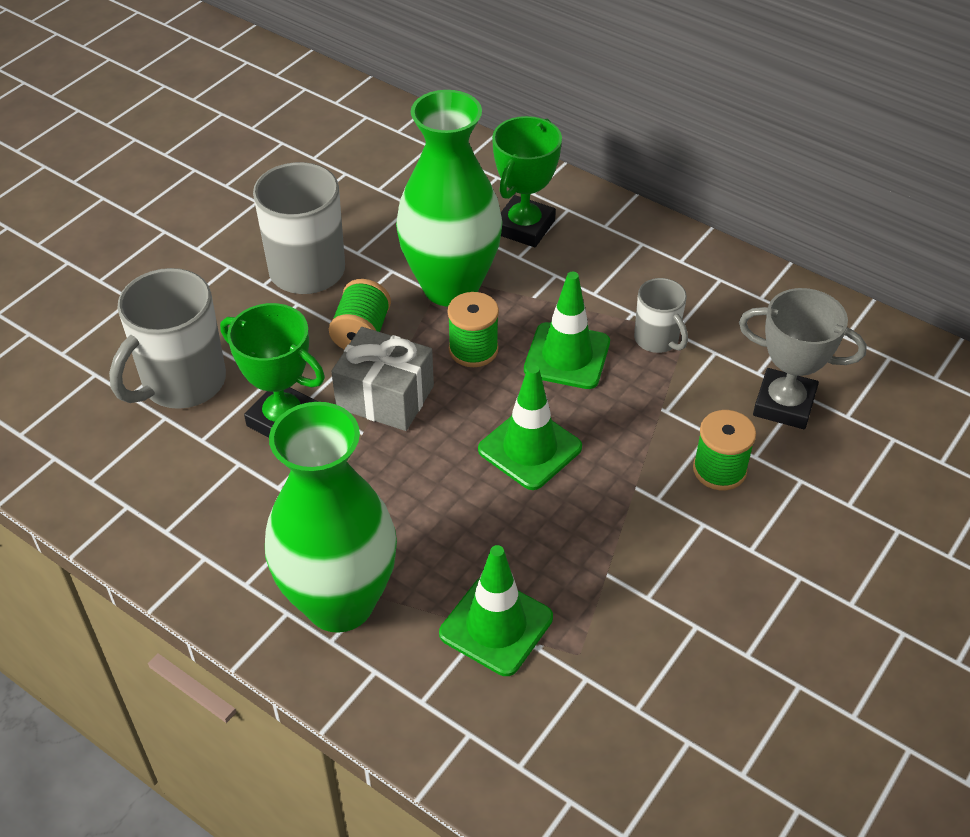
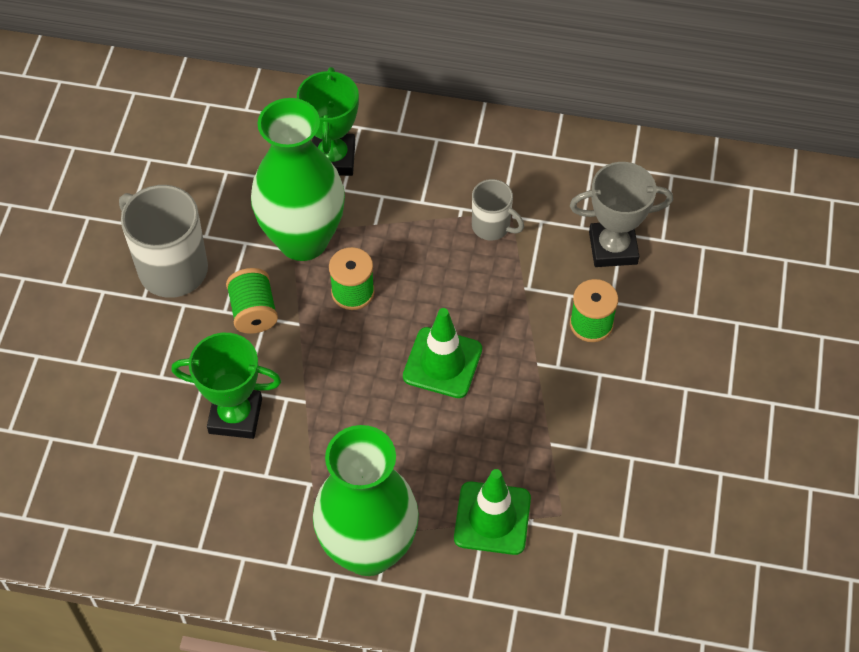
camera: 25 degrees left, 10 degrees up
(182, 383) = (131, 417): grey mug -> none
(385, 397) = (305, 363): grey gift -> none
(567, 356) = (429, 269): green traffic cone -> none

